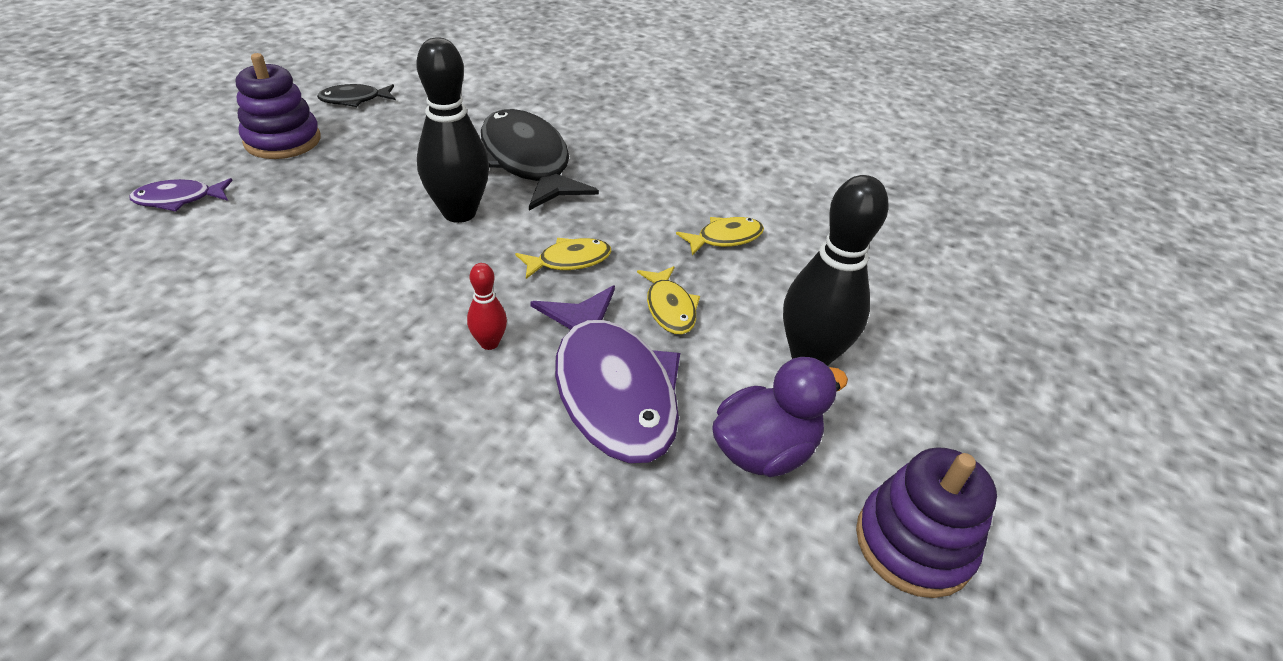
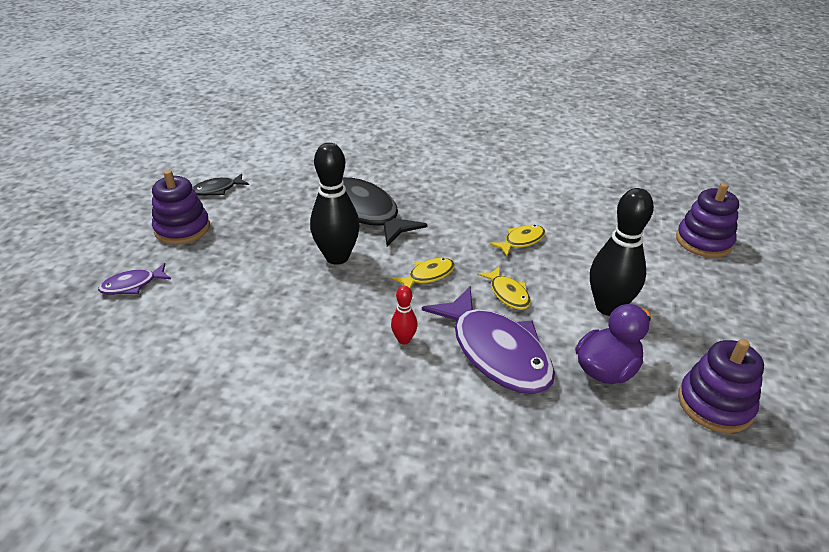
camera: 10 degrees left, 5 degrees down
(1000, 289) = (703, 241): none -> purple stacking toy

